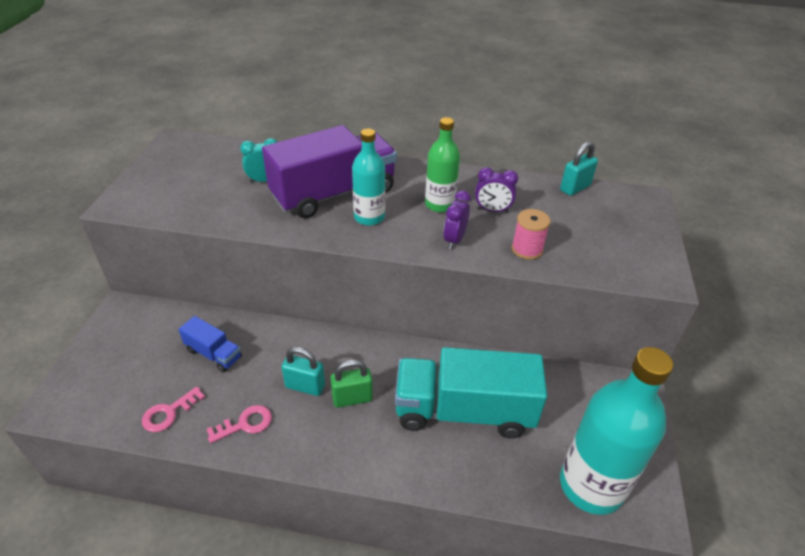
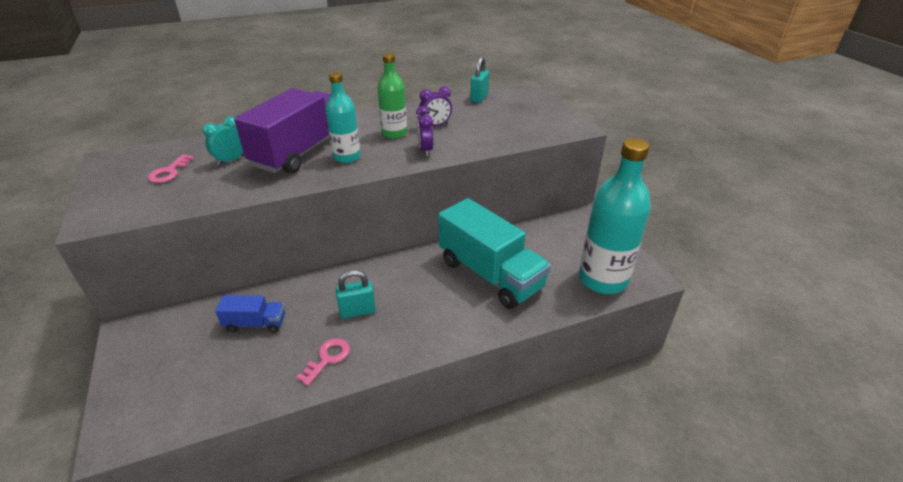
camera: 30 degrees left, 5 degrees down
(169, 413) = (248, 383): pink key -> pink key (169, 172)
(352, 398) = (402, 302): green padlock -> none
(464, 411) = (490, 274): turquoise truck -> turquoise truck turned 105 degrees counterclockwise
(527, 249) = (480, 140): pink spool -> none

